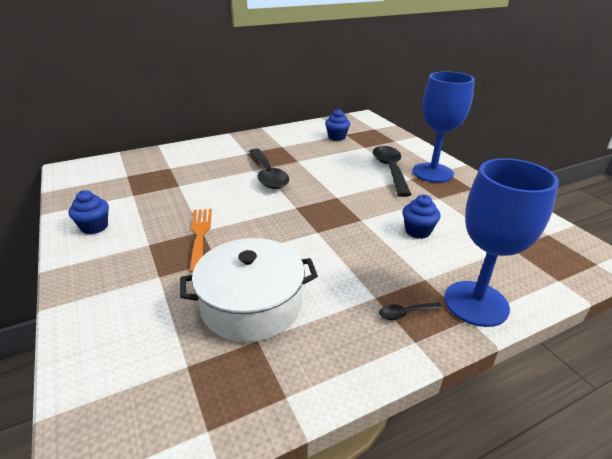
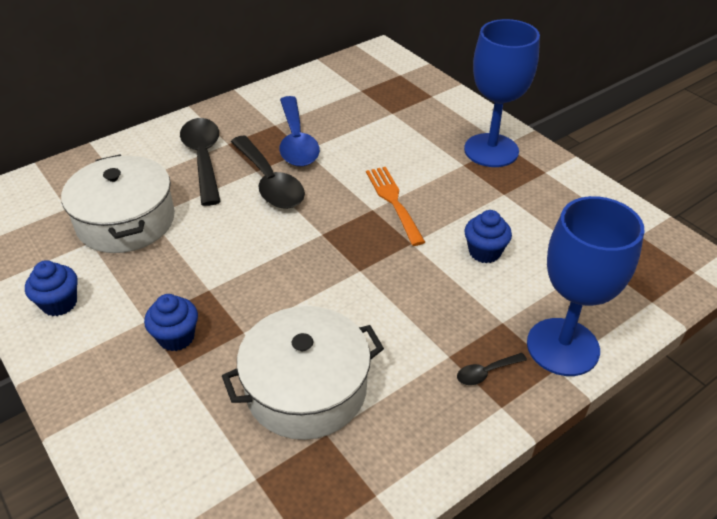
camera: 10 degrees left, 10 degrees up
(162, 186) = (126, 221): none -> white pot
(200, 235) = (209, 297): orange fork -> orange fork (393, 202)
(293, 156) = (296, 141): none -> blue spoon
(337, 137) = (349, 97): blue cupcake -> blue cupcake (176, 337)
(390, 170) = (434, 152): black spoon -> black spoon (203, 158)

